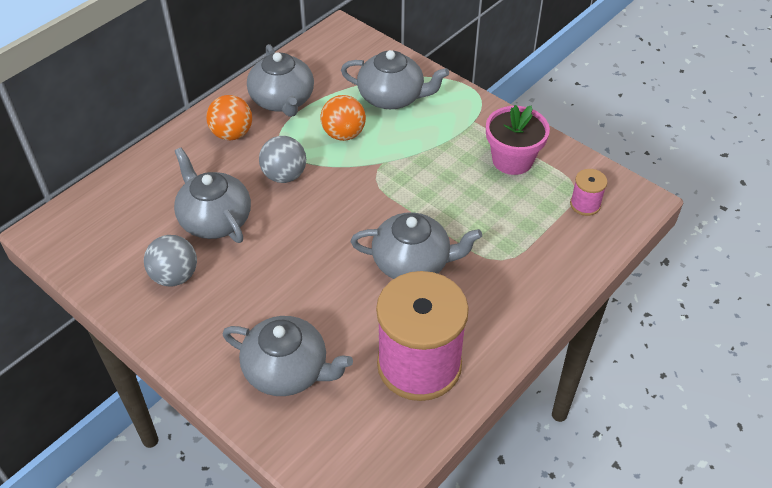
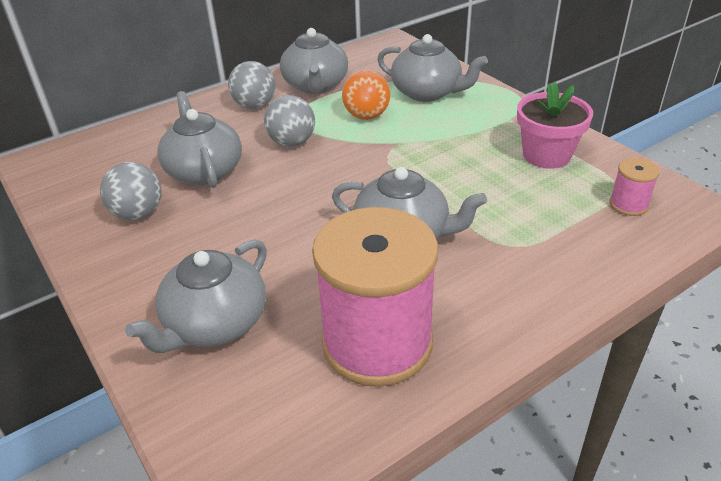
camera: 15 degrees right, 10 degrees down
(232, 134) = (255, 105): orange ball -> grey ball
(287, 370) = (214, 323): grey teapot -> grey teapot turned 90 degrees clockwise

